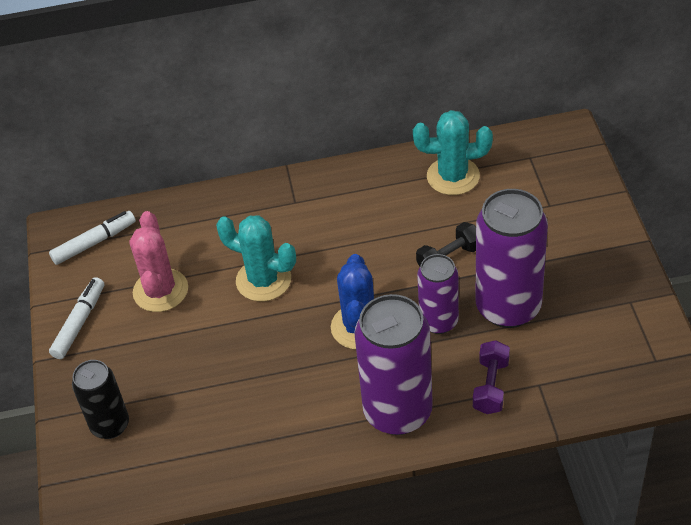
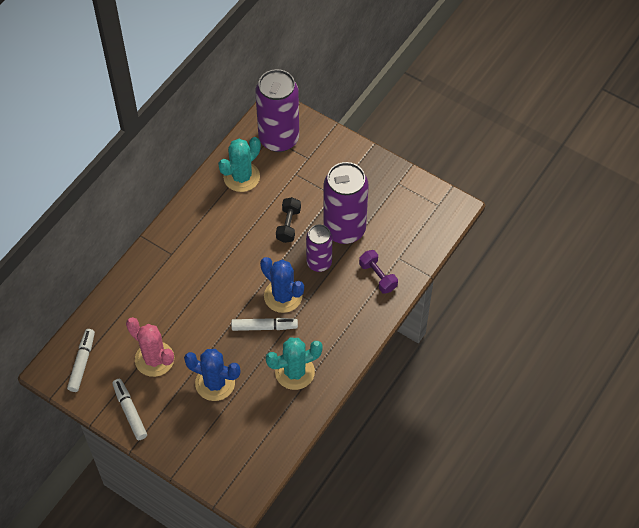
camera: 50 degrees left, 10 degrees up
(110, 425) = (213, 448): black can -> none
(188, 361) = (215, 383): none -> blue cactus
(263, 280) = (205, 310): turquoise cactus -> turquoise cactus (295, 372)
(303, 344) = (264, 327): none -> white marker
(398, 411) = (348, 324): purple can -> purple can (279, 139)

